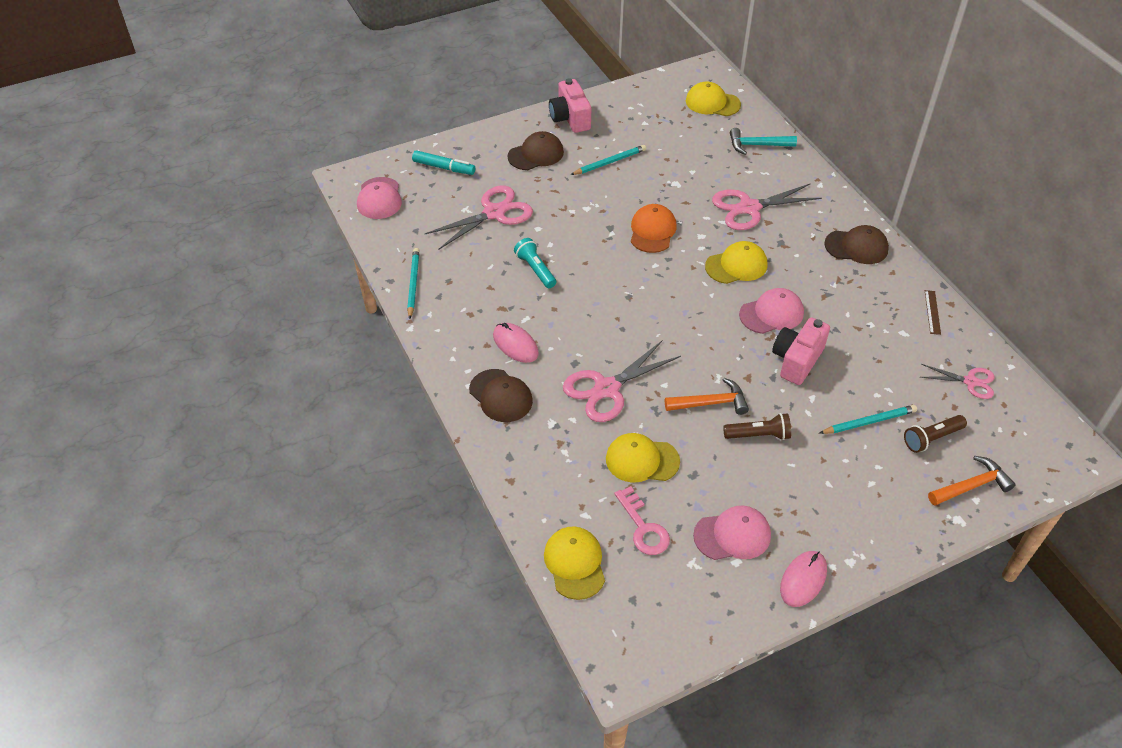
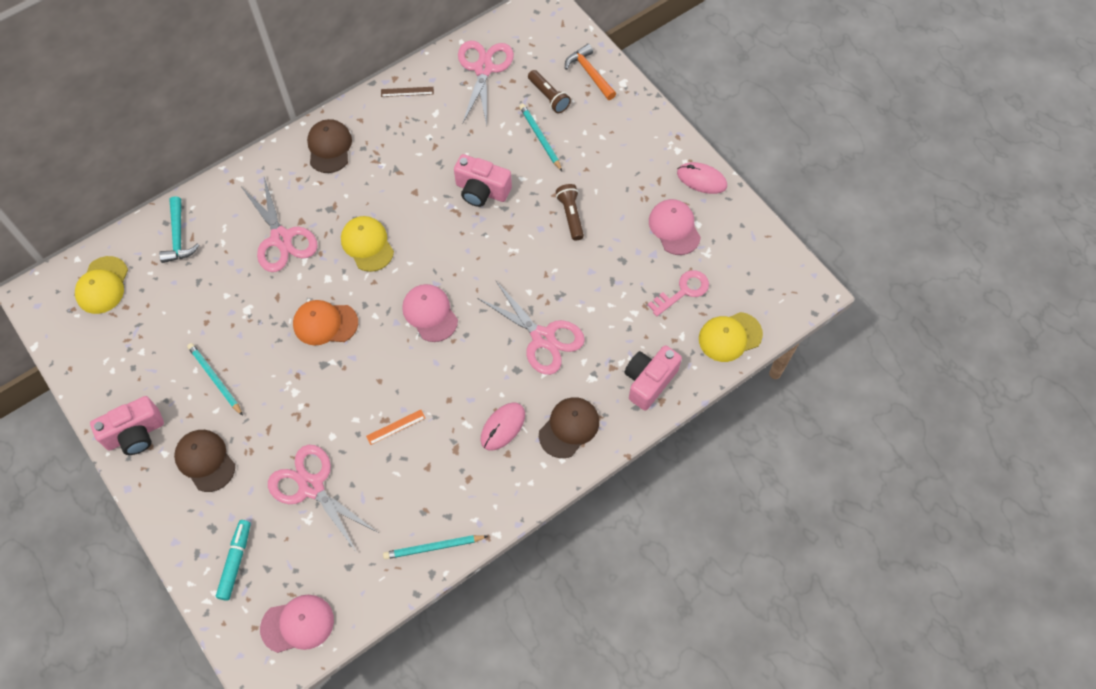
camera: 100 degrees left, 15 degrees up
(535, 269) = (396, 427): turquoise flashlight -> orange ruler
(536, 473) = (649, 381): none -> pink camera
(642, 460) = (616, 300): yellow cap -> none
(711, 403) = (543, 253): orange hammer -> none
(771, 314) = (427, 212): pink cap -> pink cap (430, 313)
(970, 382) = (483, 69): pink scissors -> pink scissors, size x1.70

